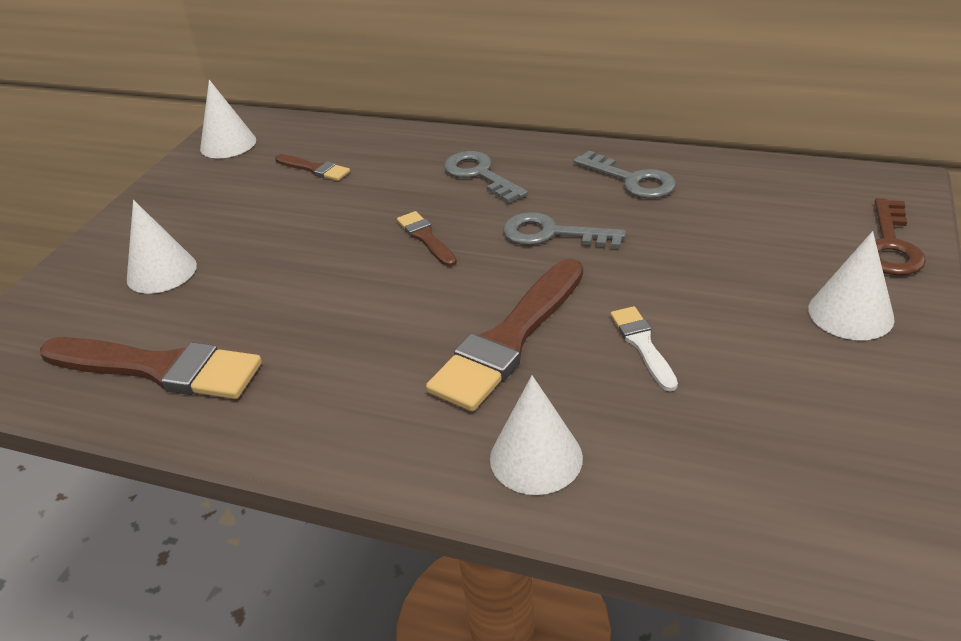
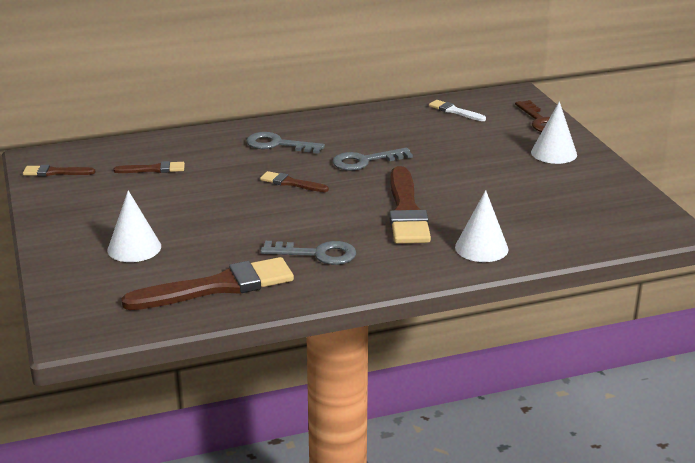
camera: 40 degrees left, 10 degrees down
(228, 144) = (55, 172): white cone -> brown brush
(632, 180) = (376, 125): grey key -> grey key (317, 254)
(643, 345) = (476, 193): white brush -> white brush (455, 111)

